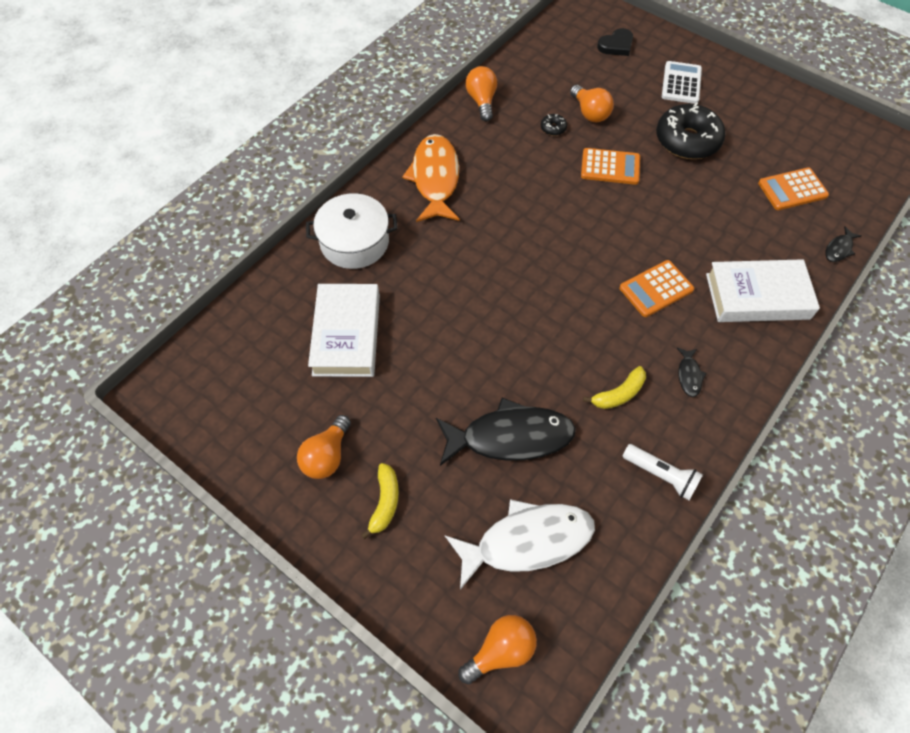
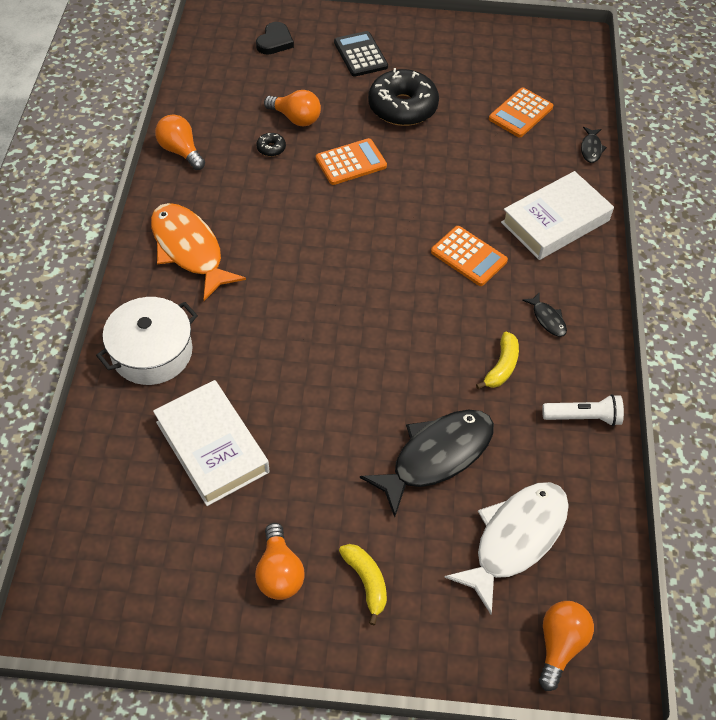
camera: 35 degrees left, 5 degrees down
(656, 289) = (468, 256): orange calculator -> orange calculator turned 75 degrees counterclockwise
(681, 83) = (360, 55): white calculator -> black calculator

